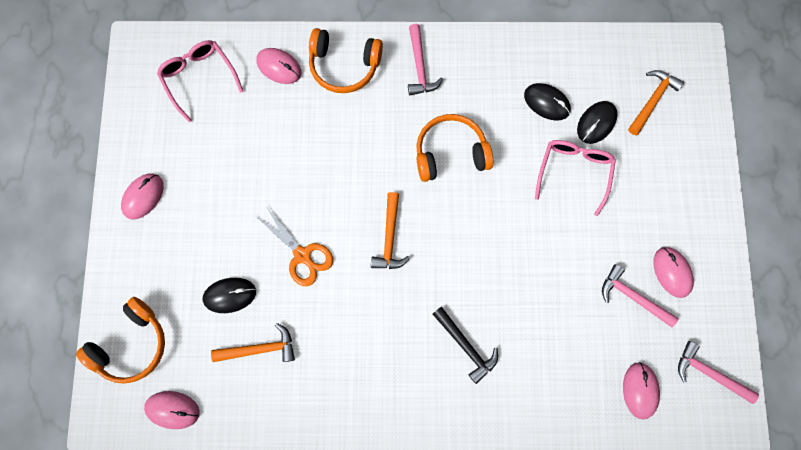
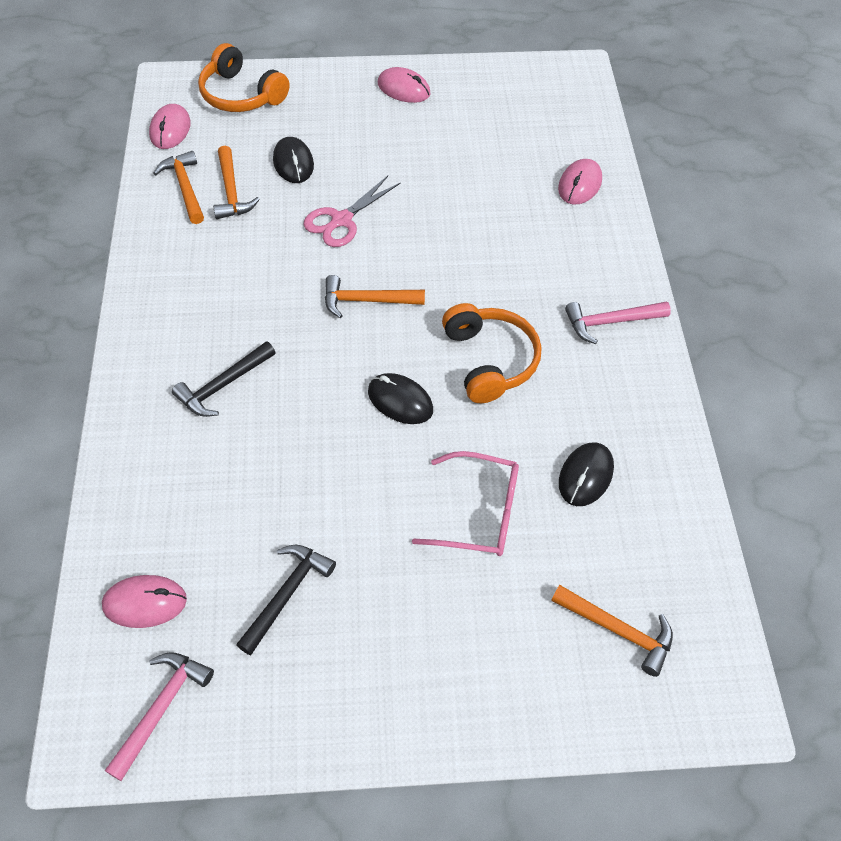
camera: 85 degrees right, 20 degrees down
(199, 79) = (550, 119): pink glasses -> none
(251, 390) = (185, 188): none -> orange hammer
(302, 255) = (341, 220): orange scissors -> pink scissors
(344, 66) = (594, 244): orange headphones -> none
(596, 123) = (564, 544): black mouse -> black mouse (400, 401)
(633, 297) = (286, 594): pink hammer -> black hammer
(672, 272) = (326, 654): pink mouse -> none

